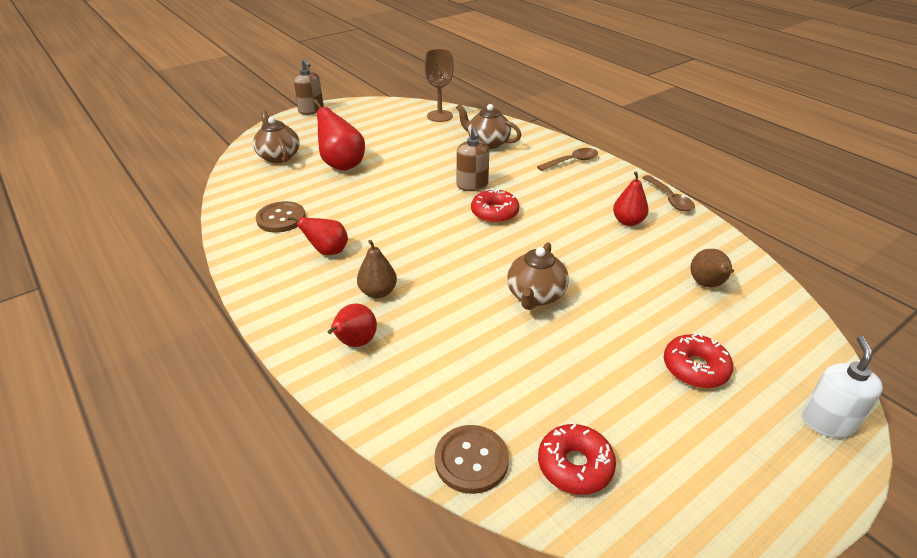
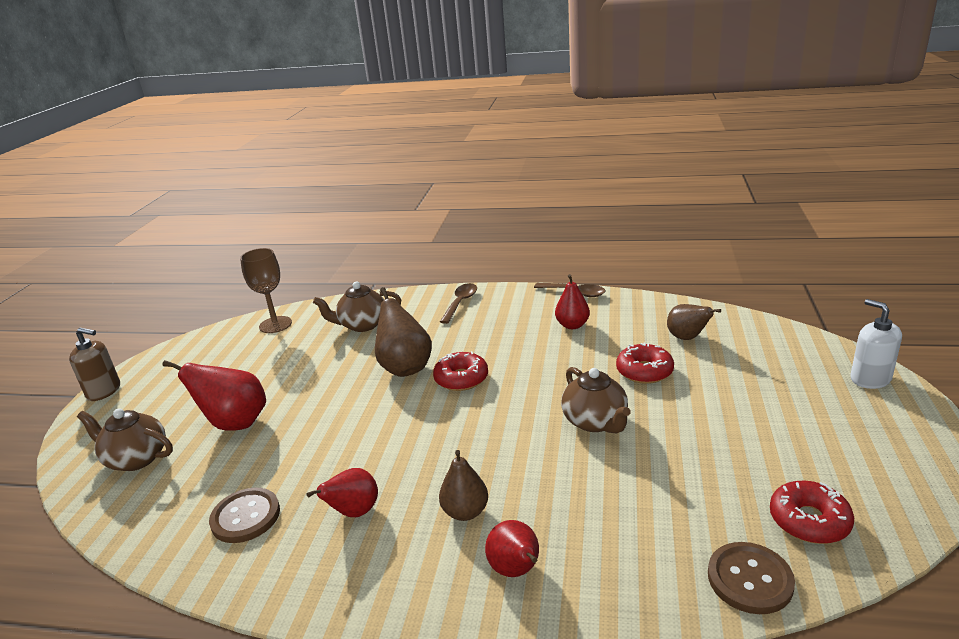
camera: 40 degrees left, 10 degrees down
(472, 185) = (405, 367): brown soap dispenser -> brown pear
(695, 368) = (765, 398): red donut -> red donut (644, 371)

